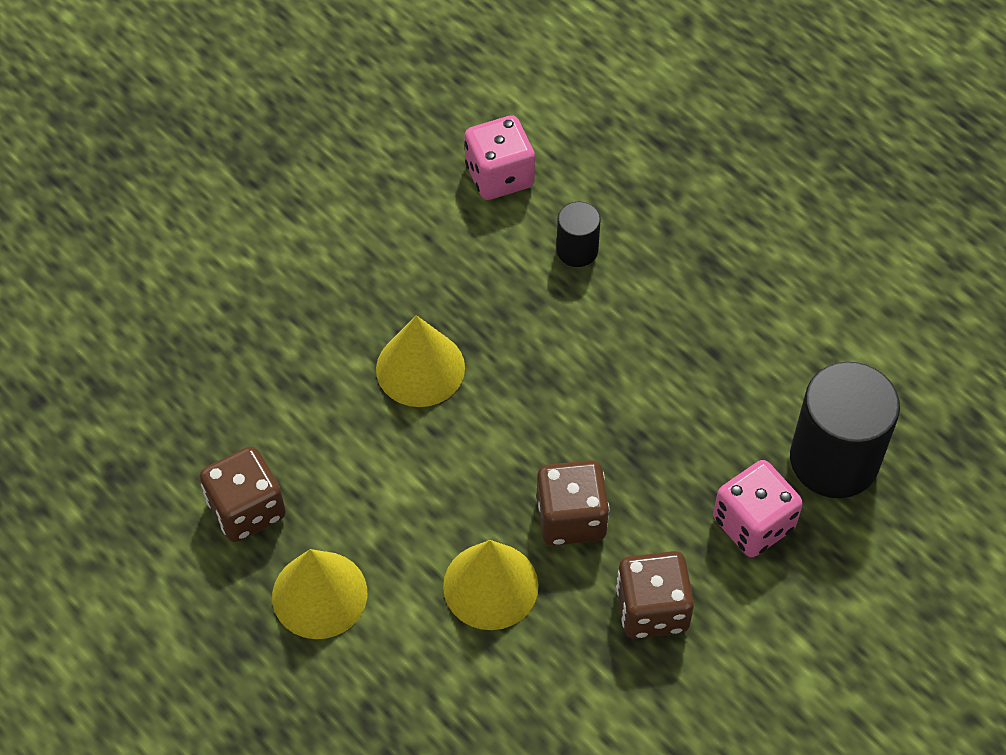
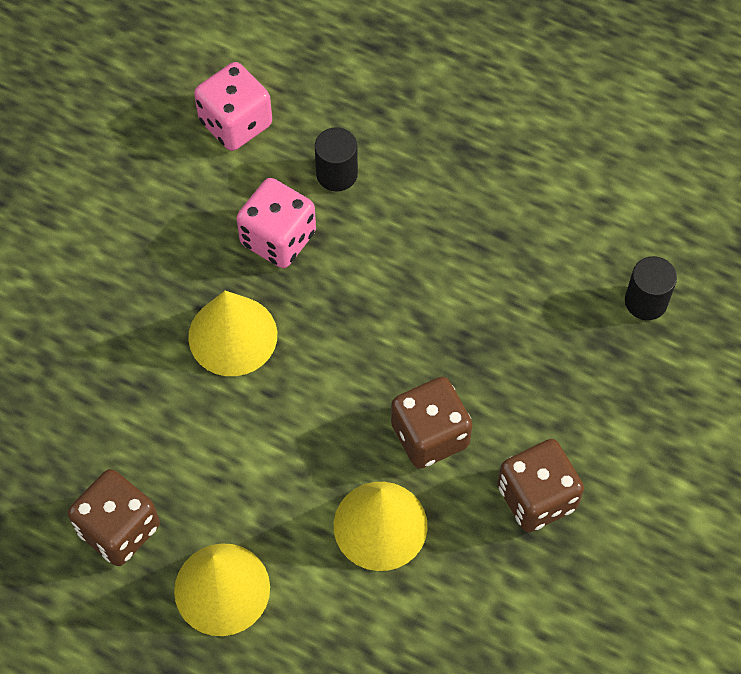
camera: 20 degrees left, 5 degrees up
(753, 523) = (597, 386): pink dice -> pink dice (278, 238)
(834, 459) = (646, 301): black cylinder -> black cylinder, size x0.50

